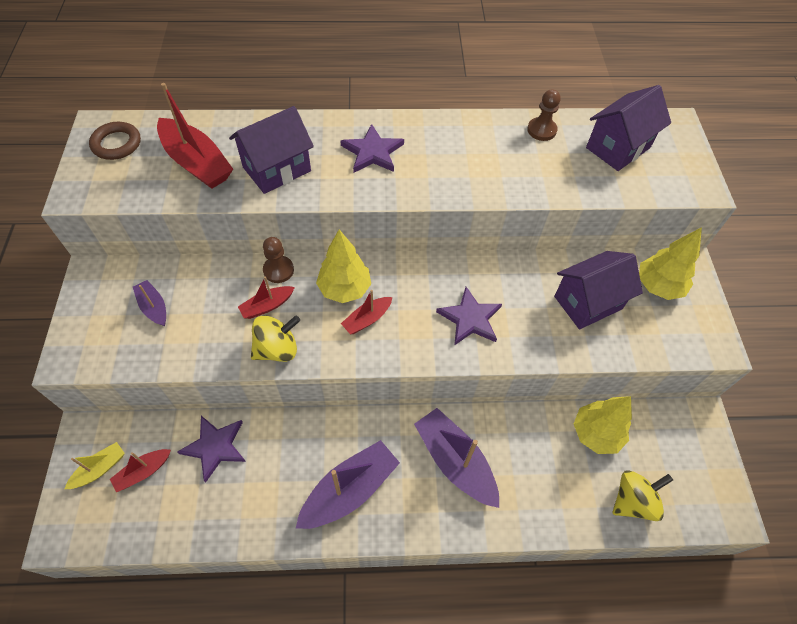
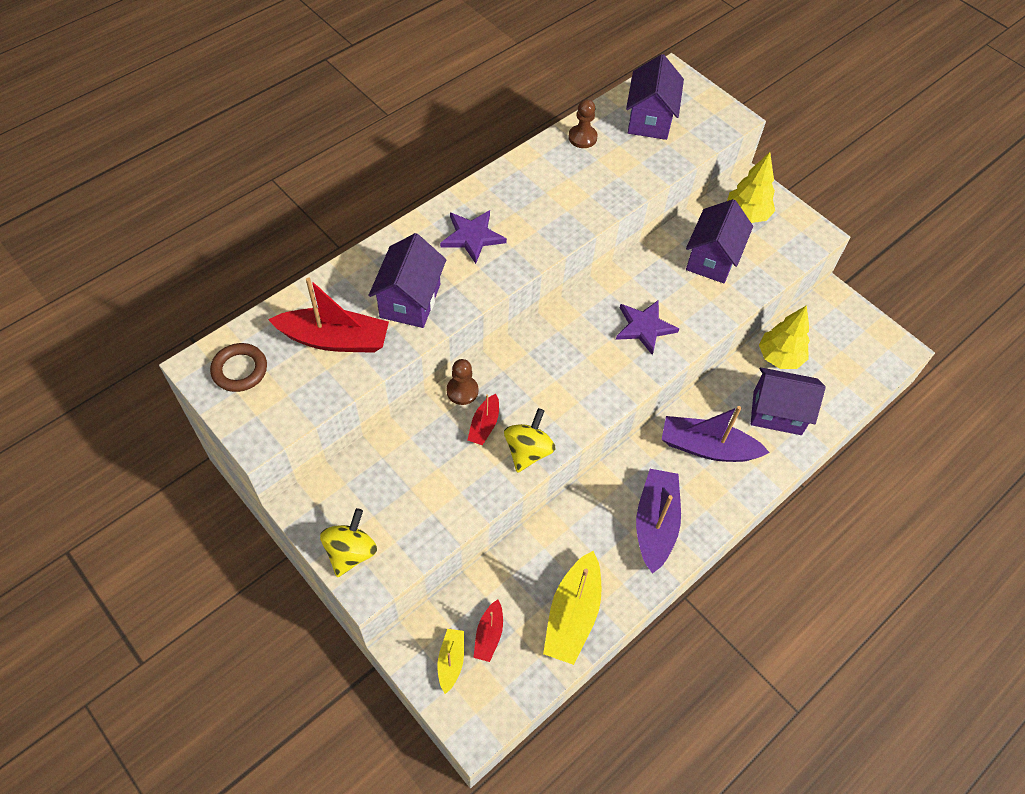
camera: 40 degrees left, 0 degrees up
(153, 307) = (391, 492): purple boat -> none
(214, 509) = (572, 615): none -> yellow boat
(215, 447) = (525, 573): purple star -> none
(344, 289) = (530, 369): yellow tree -> none
(367, 319) = (571, 380): red boat -> none
(548, 479) = (777, 412): none -> purple house
(633, 501) = (839, 386): yellow spinning top -> yellow spinning top (351, 552)

